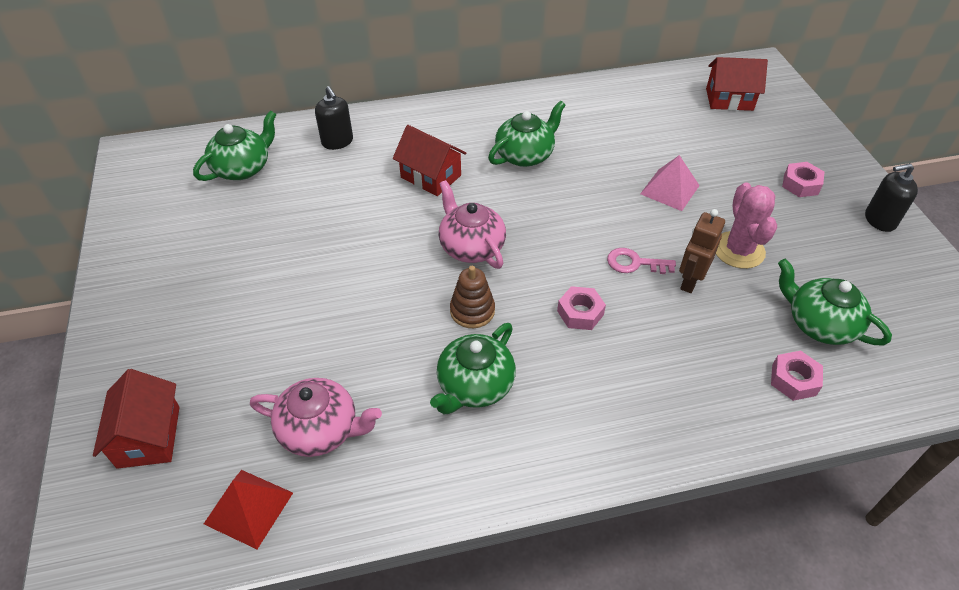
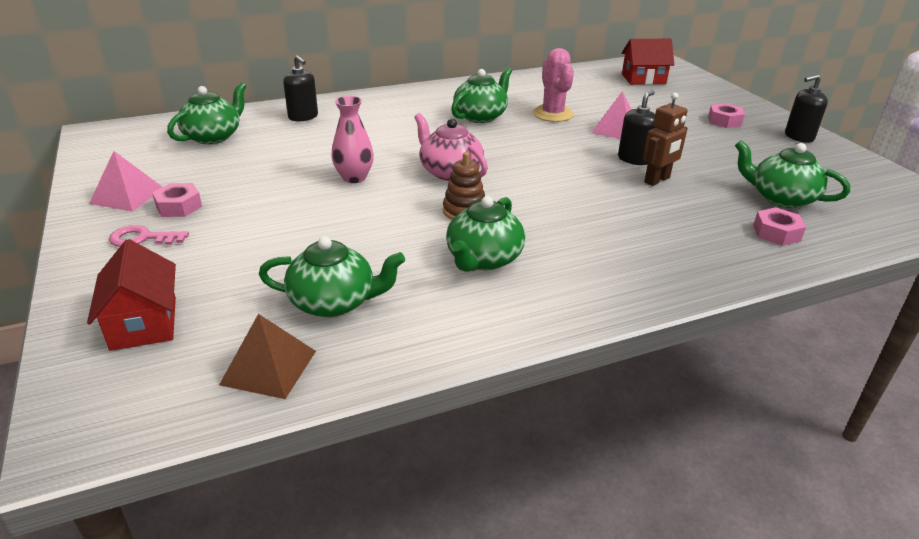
camera: 10 degrees left, 15 degrees down
(151, 254) = (127, 195): none -> pink pyramid
(248, 508) = (268, 367): red pyramid -> brown pyramid
(321, 430) = (334, 302): pink teapot -> green teapot
(372, 247) = (354, 177): none -> pink vase
(431, 176) = (398, 132): red house -> none
(580, 313) = (567, 205): pink nut -> pink nut (179, 206)
(635, 263) = (604, 173): pink key -> pink key (142, 238)
(675, 243) = (634, 159): none -> black soap dispenser
(690, 281) = (657, 180): brown robot -> brown robot turned 150 degrees counterclockwise
(738, 250) = (691, 160): pink cactus -> pink cactus (553, 114)

